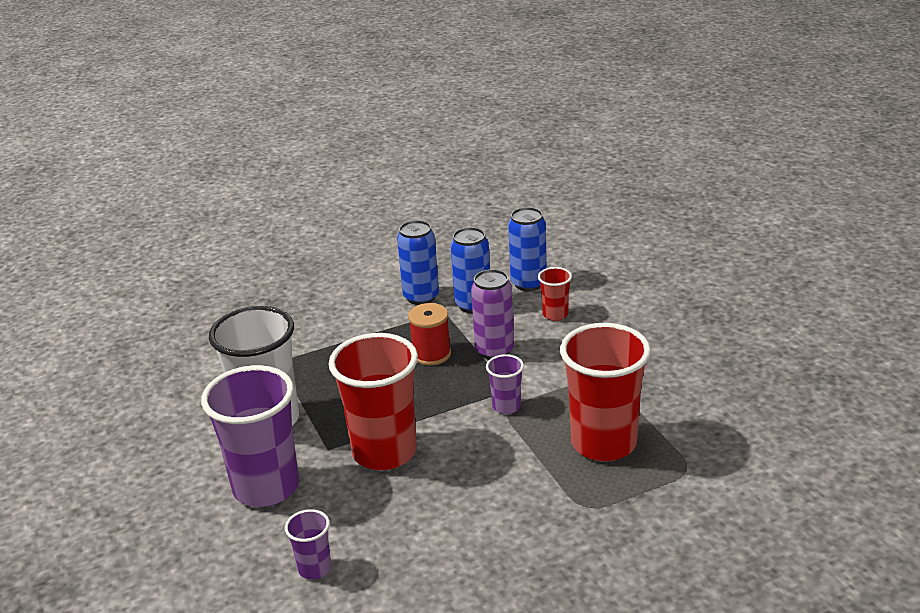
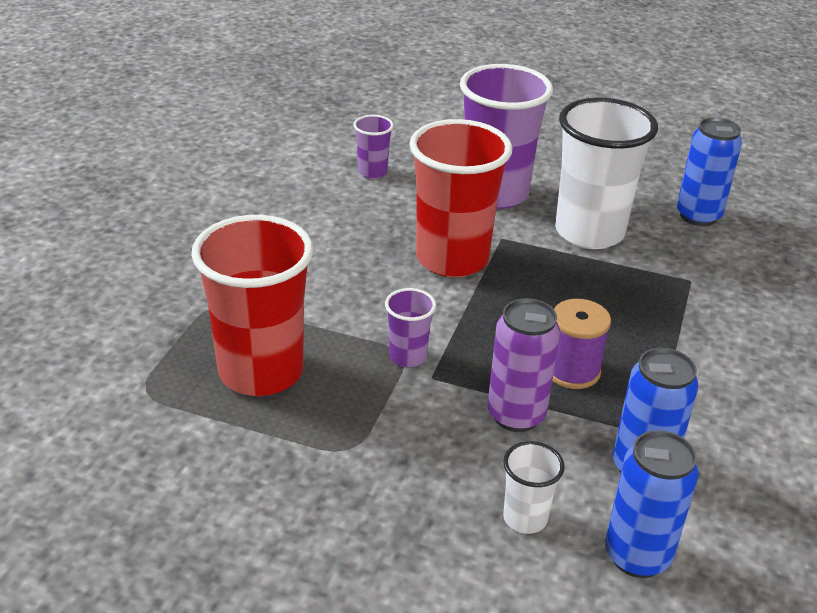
camera: 130 degrees right, 5 degrees up
(421, 297) = (717, 440): blue can -> blue can (698, 216)
(431, 354) = (572, 370): red spool -> purple spool
(555, 314) = (525, 518): red cup -> white cup

